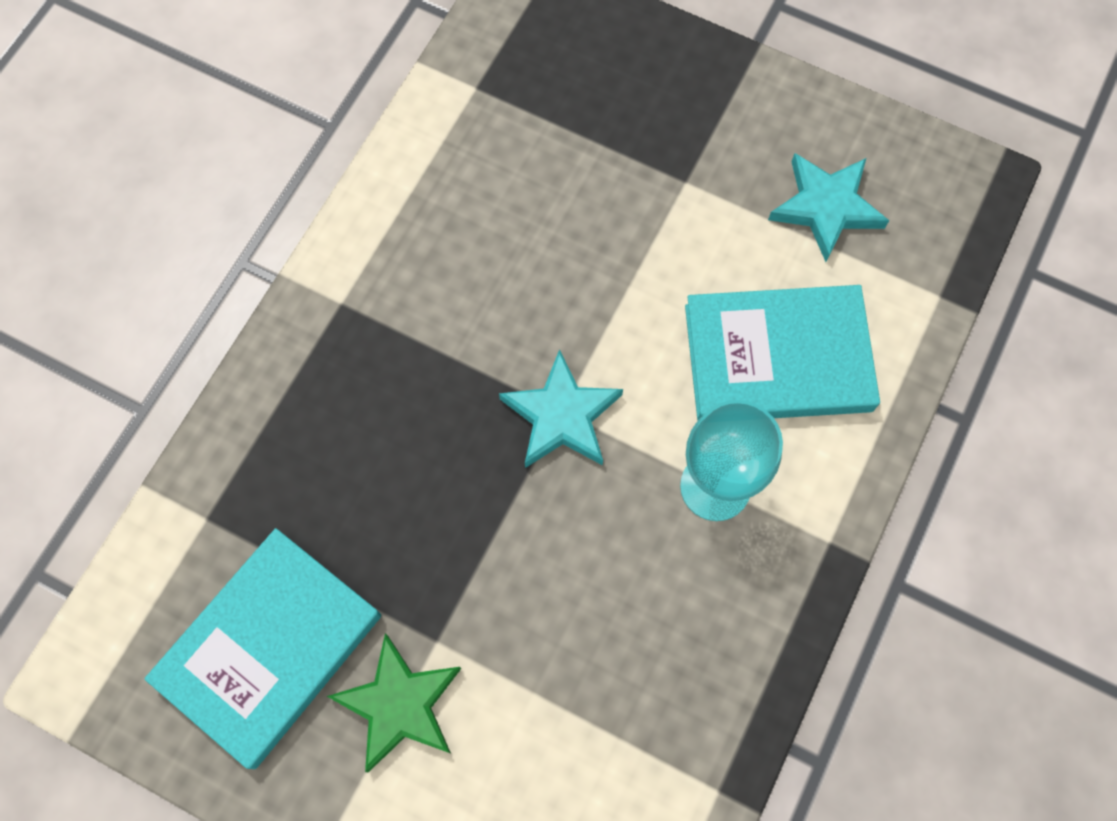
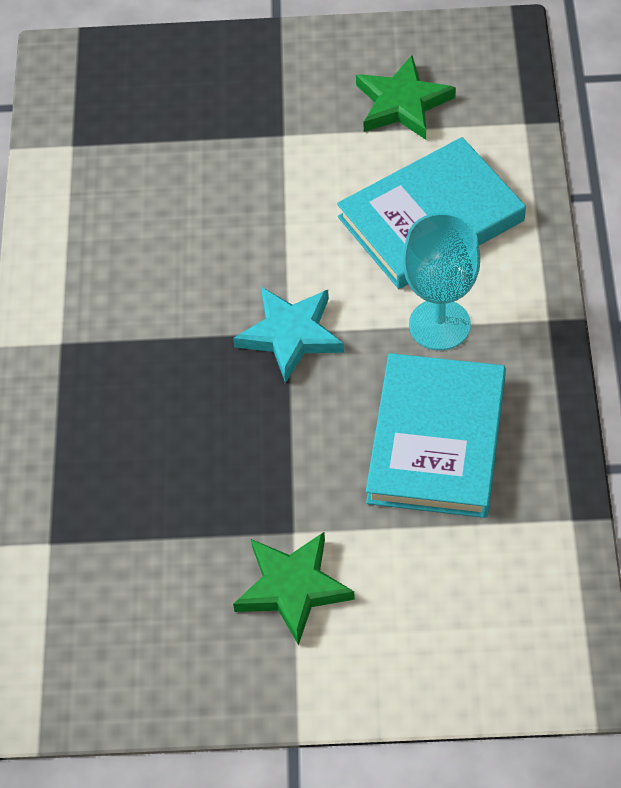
camera: 25 degrees left, 15 degrees down
(269, 648) = (162, 604): turquoise book -> turquoise book (437, 440)
(826, 207) = (402, 103): turquoise star -> green star

